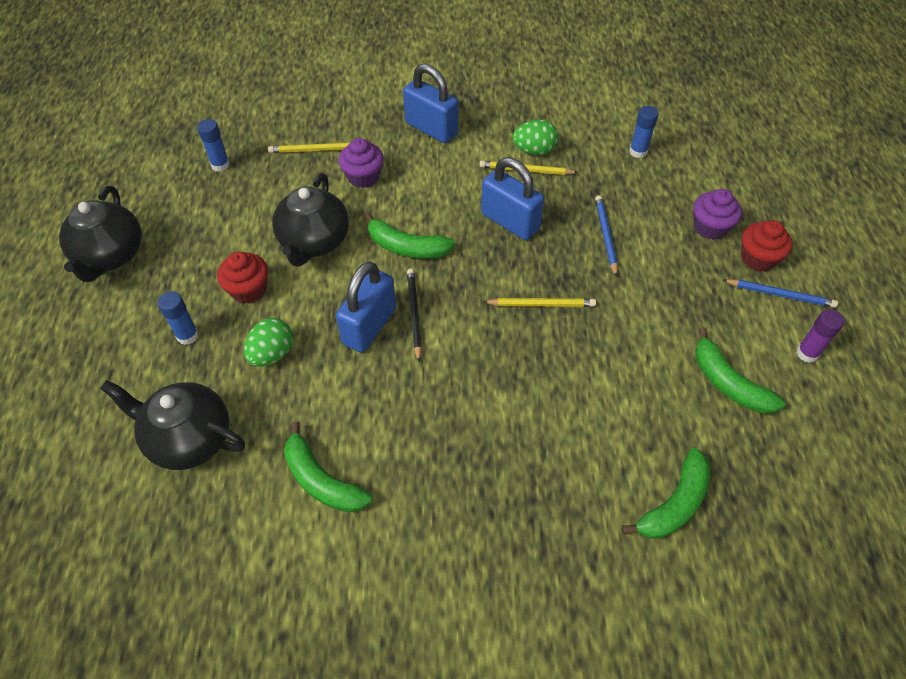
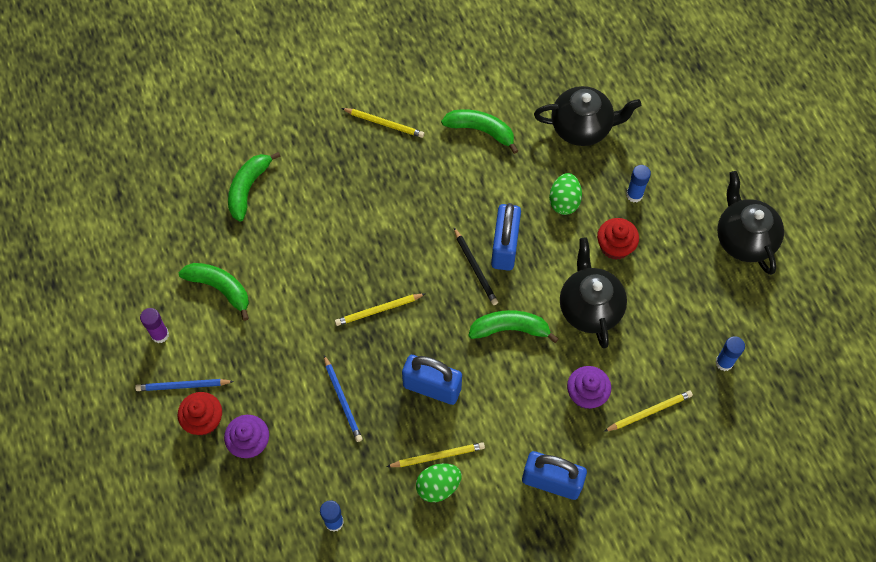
camera: 160 degrees right, 10 degrees up
(451, 539) = (384, 123): none -> yellow pencil

